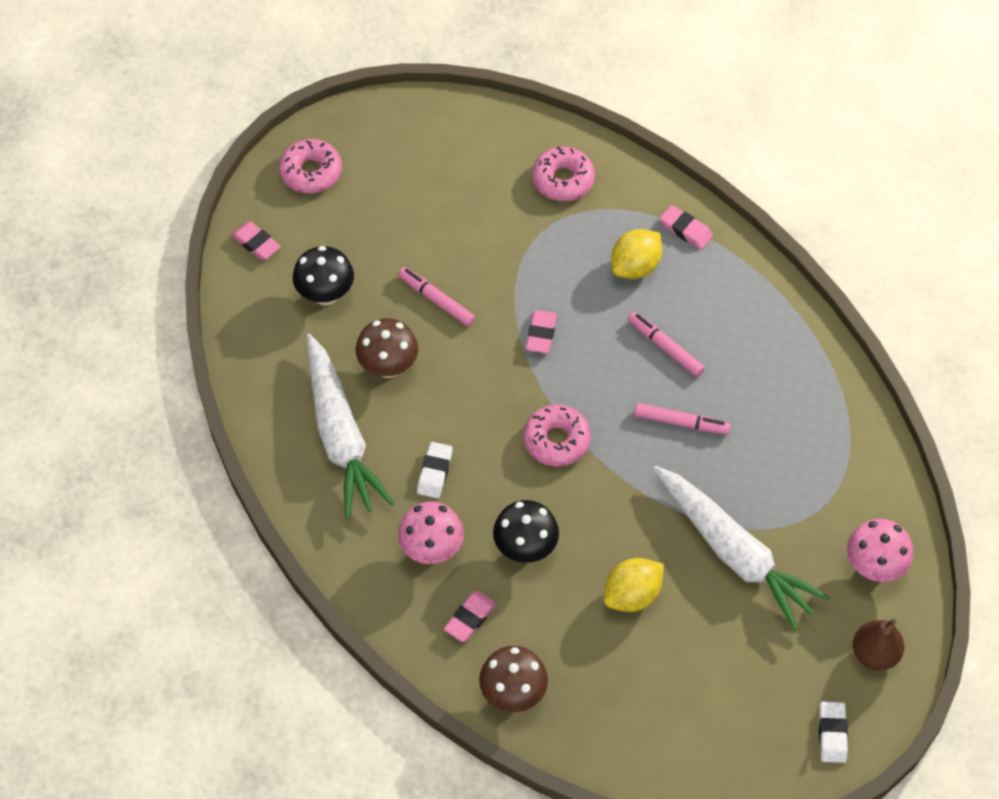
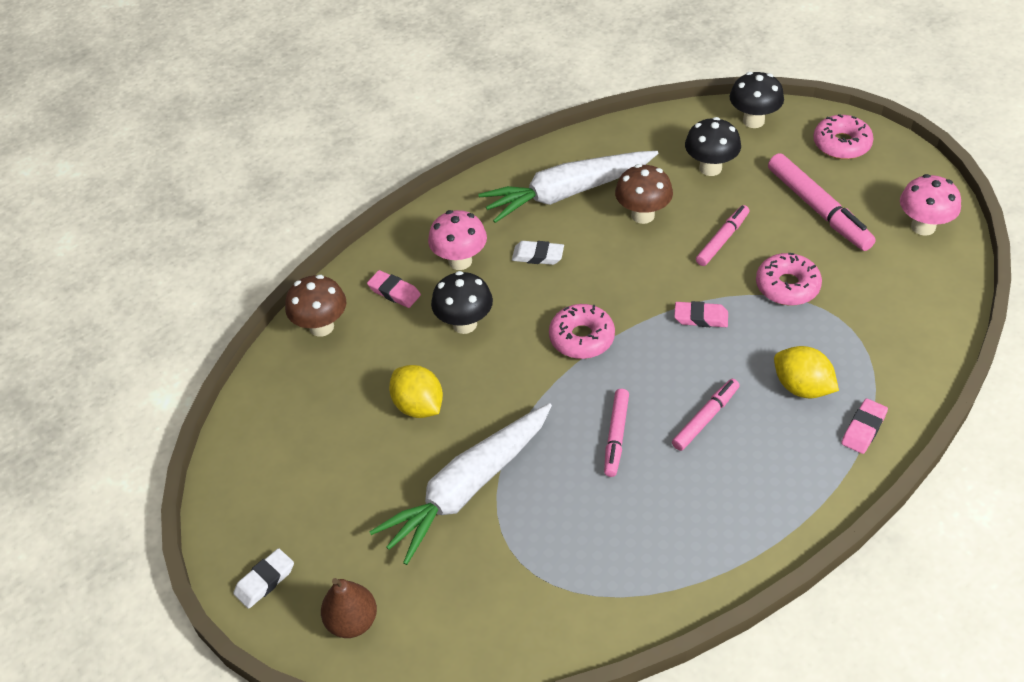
camera: 90 degrees right, 10 degrees down
(256, 243) = (753, 121): pink eraser -> black mushroom
(405, 210) = (818, 209): none -> pink marker
(563, 180) = (895, 321): pink donut -> pink donut (787, 286)
(832, 734) = (265, 581): white eraser -> white eraser turned 45 degrees counterclockwise
(874, 567) = (456, 621): pink mushroom -> pink mushroom (923, 227)

